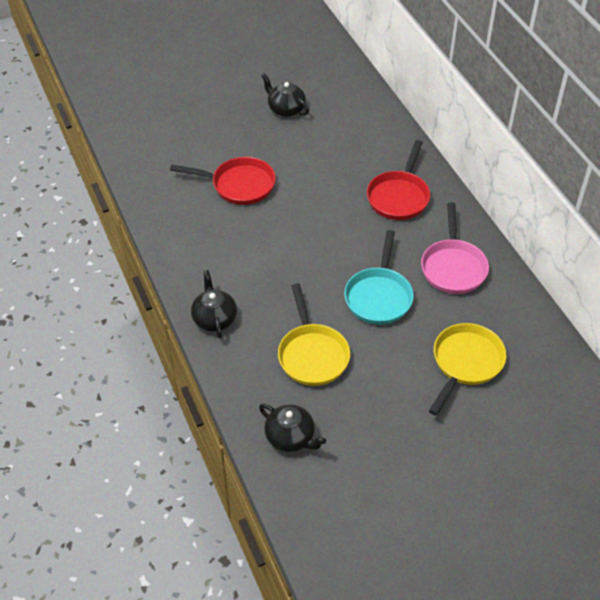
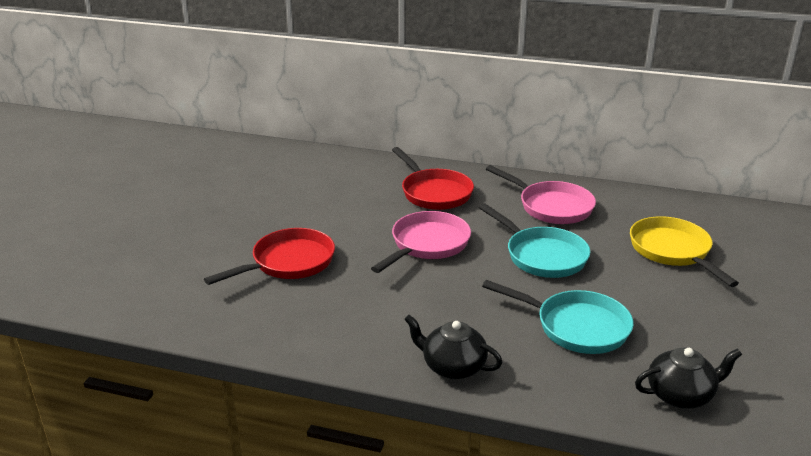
camera: 50 degrees left, 20 degrees down
(286, 109) = (236, 194): black teapot -> none
(312, 354) = (576, 327): yellow pan -> turquoise pan
(328, 233) = (427, 245): none -> pink pan

